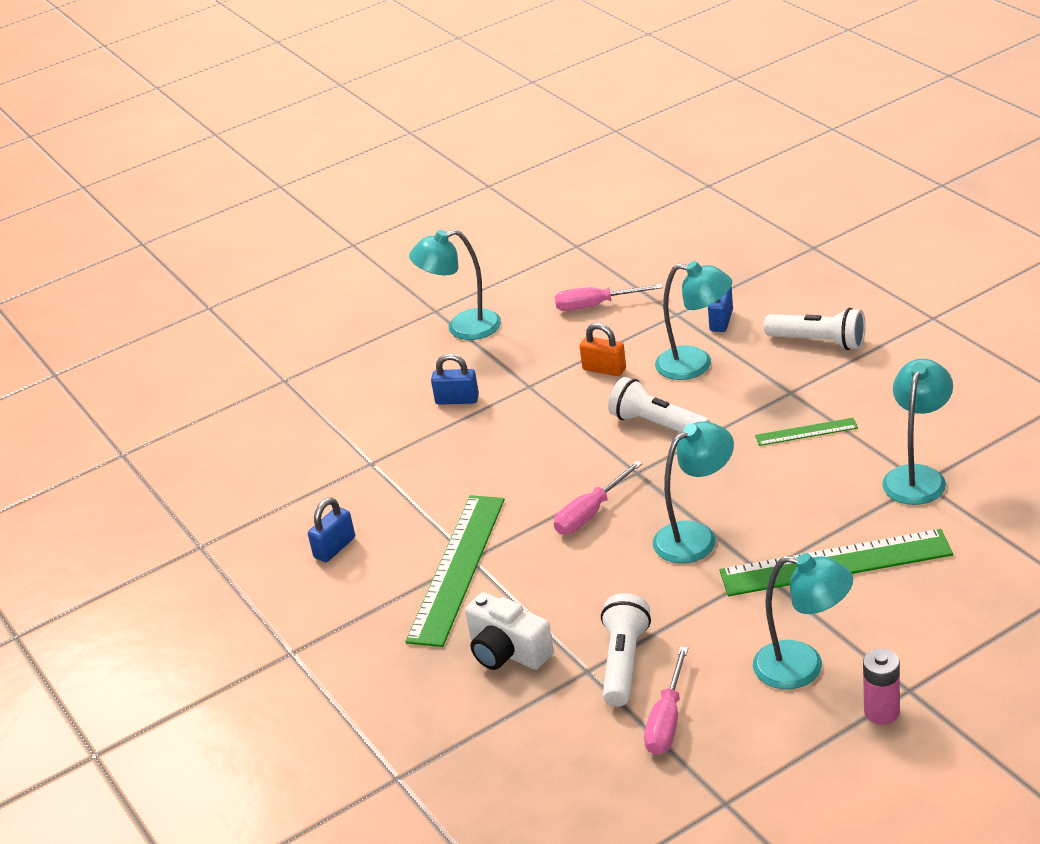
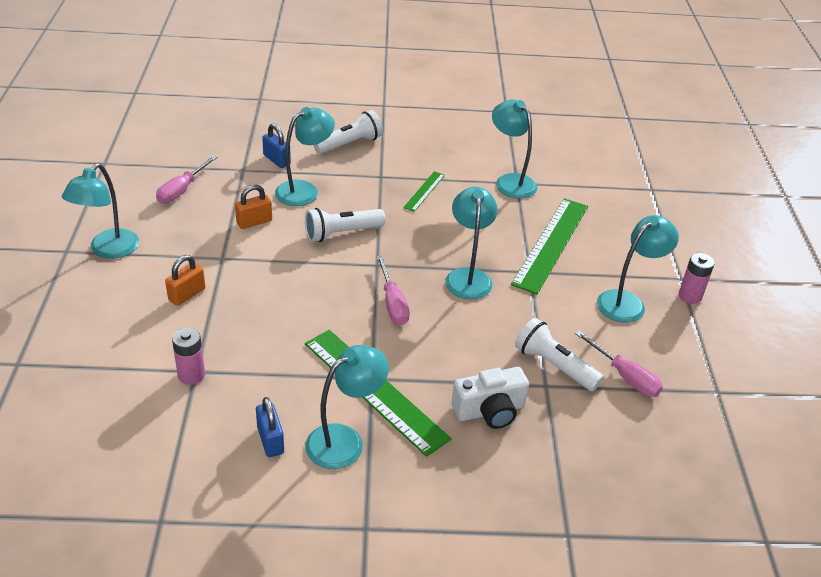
camera: 65 degrees left, 5 degrees up
(363, 464) = (191, 375): none -> pink battery
(376, 587) = (345, 440): none -> turquoise lamp
(457, 400) = (187, 294): blue padlock -> orange padlock

